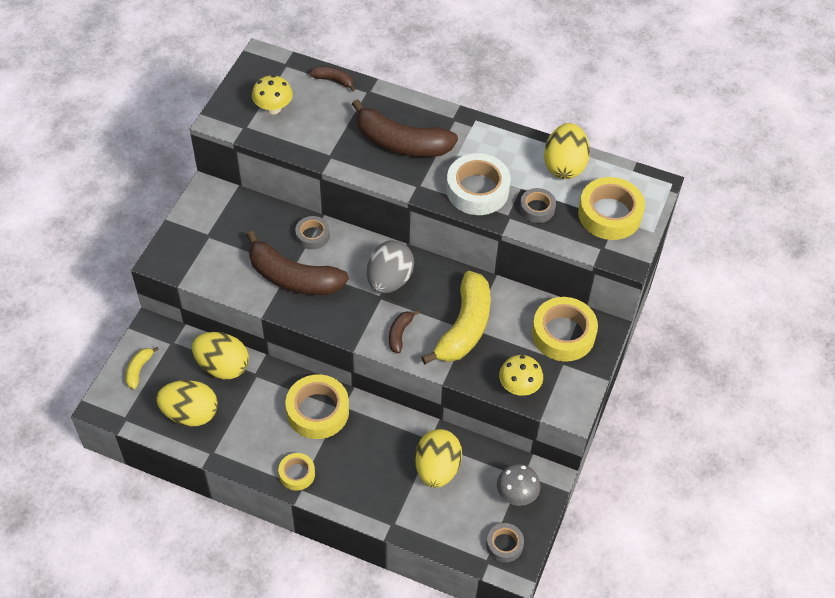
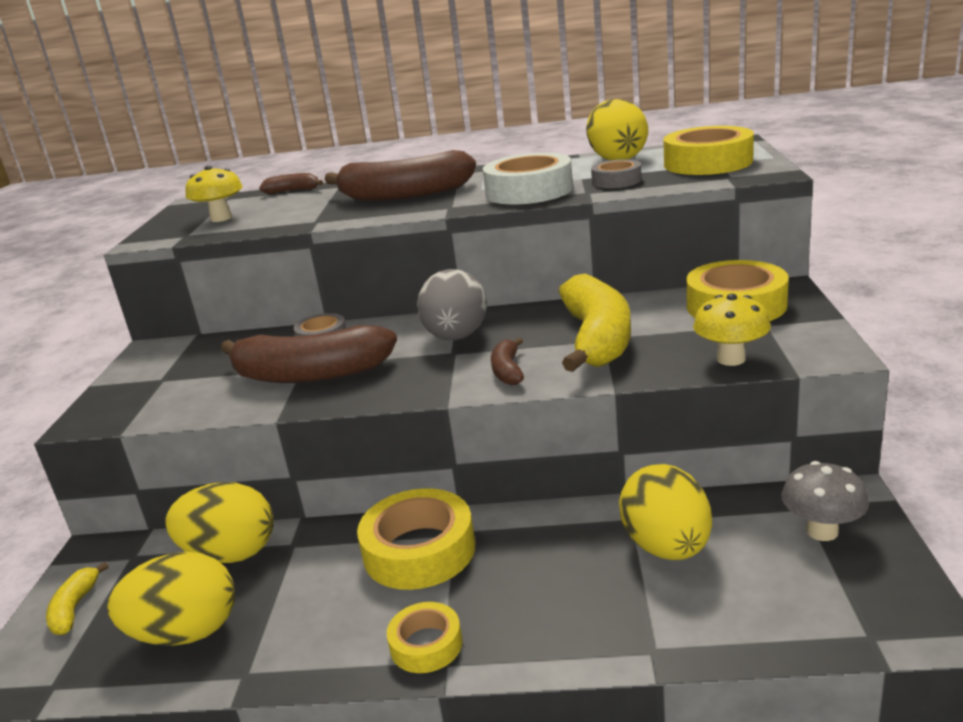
camera: 15 degrees left, 30 degrees down
(504, 544) = (874, 601): grey tape -> none

